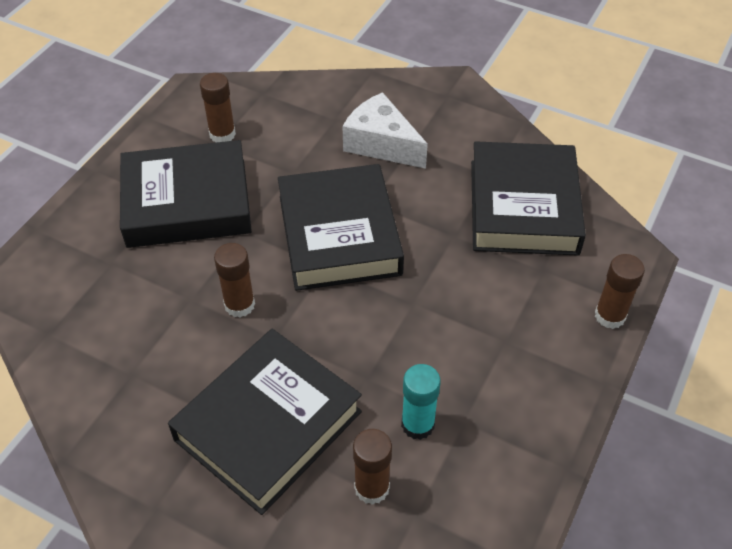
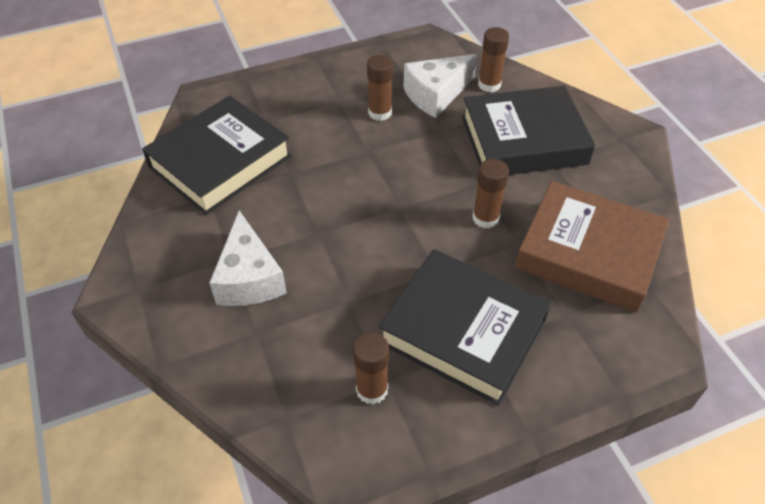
camera: 140 degrees left, 0 degrees up
(119, 330) = (588, 253): none -> brown book
(339, 235) = (367, 223): black book -> none
(417, 424) = (436, 95): turquoise glue stick -> white cheese
(610, 316) = (266, 79): brown glue stick -> brown glue stick (380, 113)

